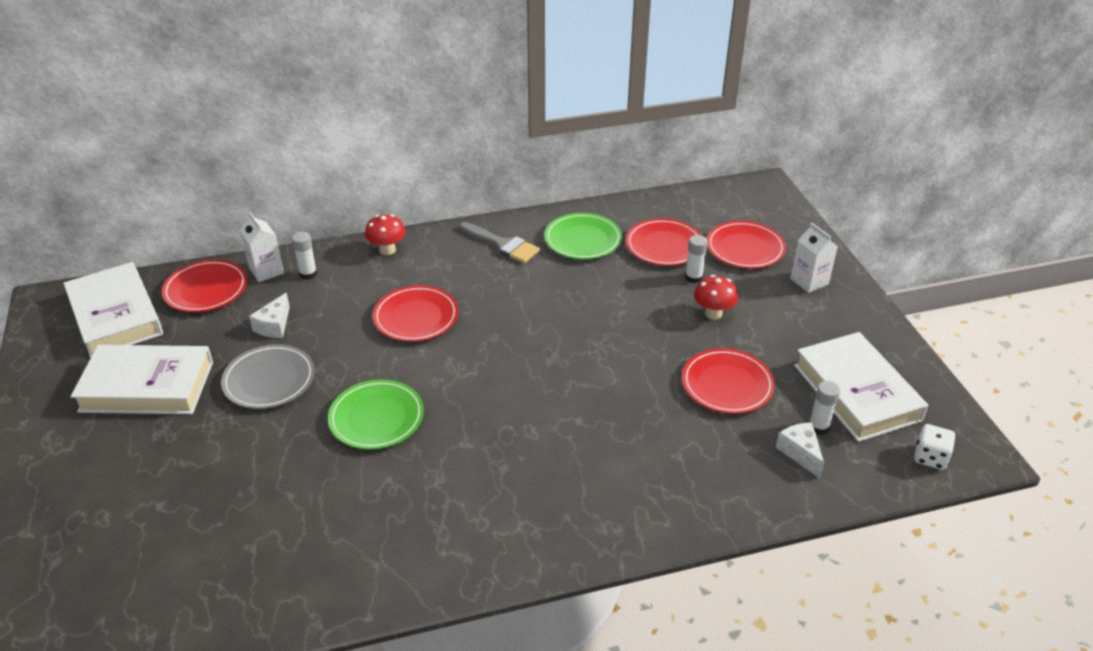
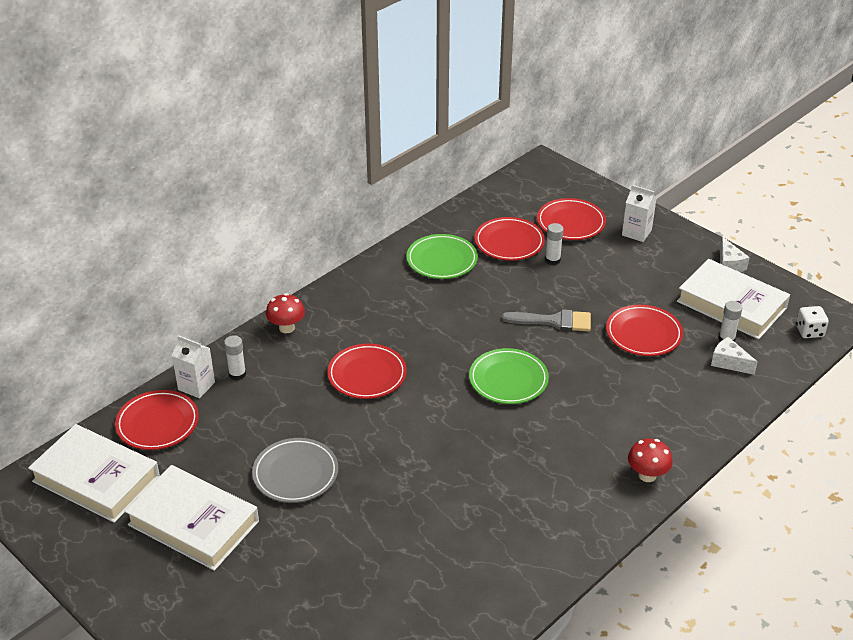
camera: 30 degrees left, 0 degrees up
(147, 386) = (193, 523): white book -> white book turned 60 degrees clockwise
(274, 325) = (253, 429): white cheese -> white cheese (729, 264)
(376, 418) = (413, 465): green plate -> green plate (508, 380)
(502, 244) = (380, 287): grey brush -> grey brush (554, 321)
(713, 313) = (590, 283): red mushroom -> red mushroom (647, 475)

